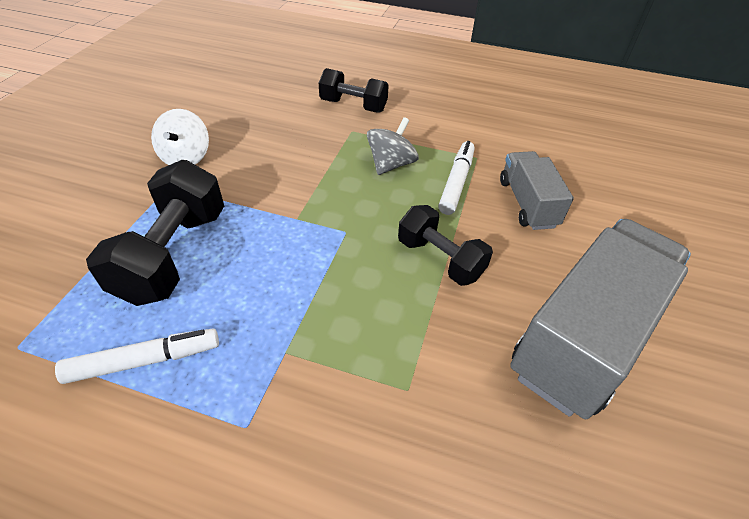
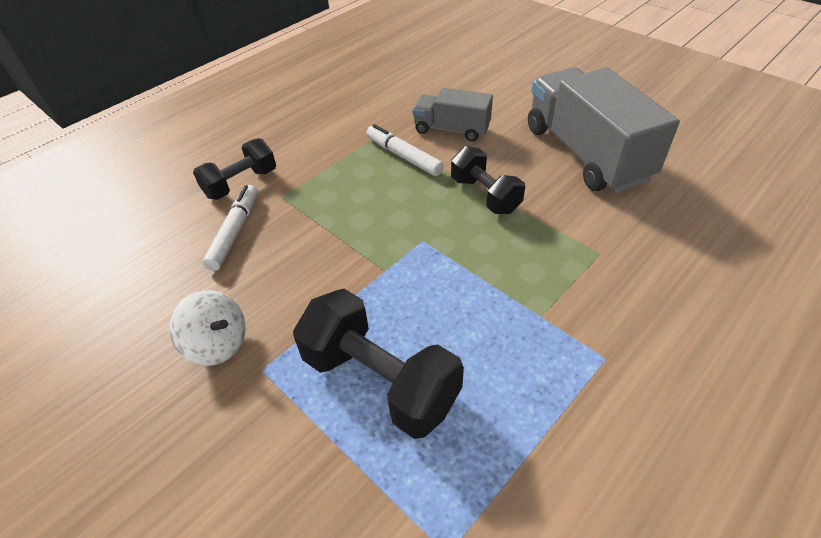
camera: 60 degrees left, 0 degrees up
(144, 361) = (512, 425): white marker -> white marker (235, 232)
(391, 164) = (352, 186): grey spinning top -> none
(440, 259) = (485, 195): black dumbbell -> black dumbbell turned 75 degrees clockwise

